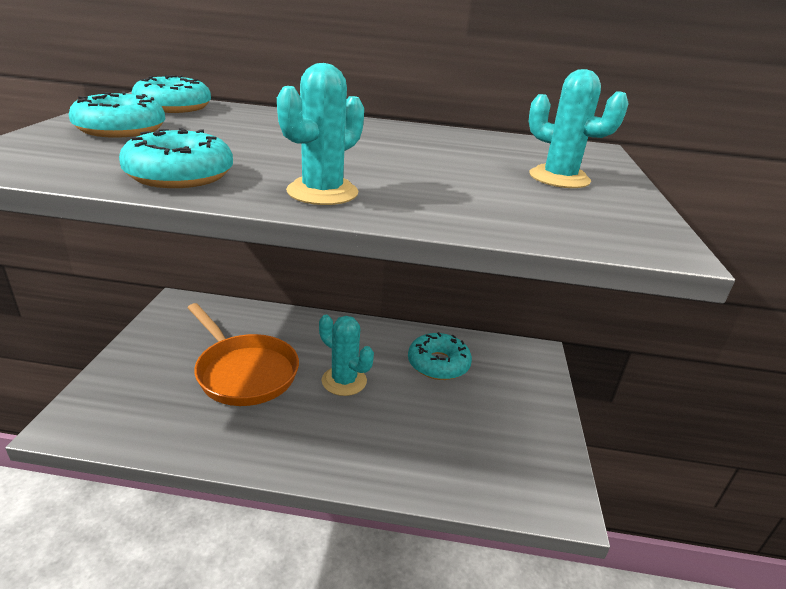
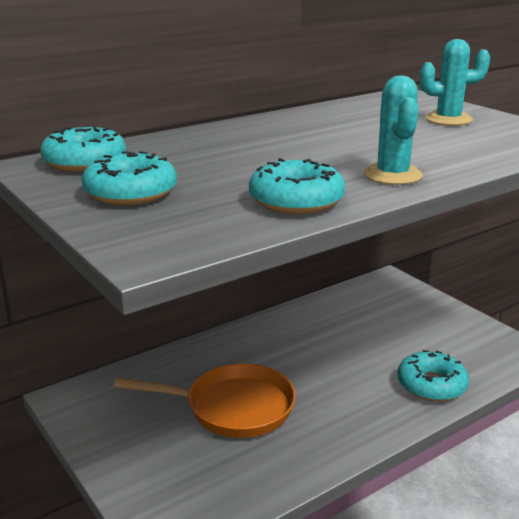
camera: 40 degrees left, 5 degrees down
(344, 381) = (311, 368): turquoise cactus -> none
(438, 364) = (347, 320): turquoise donut -> turquoise donut (431, 385)

